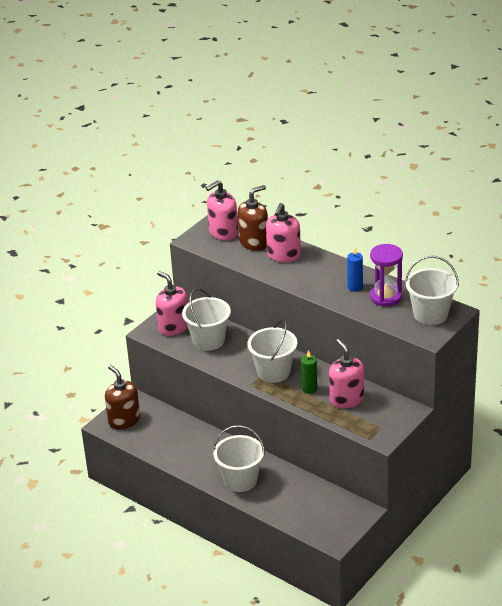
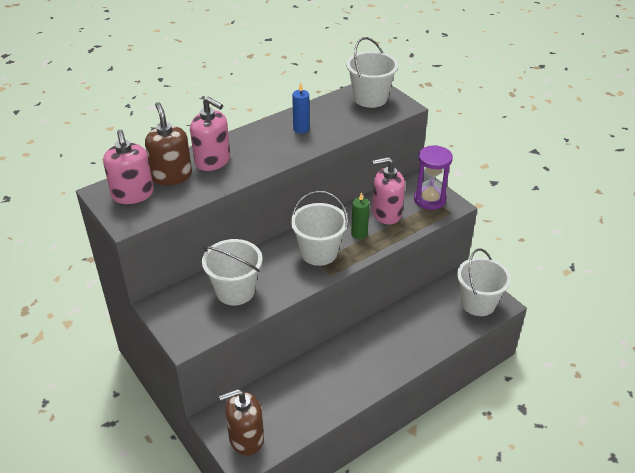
camera: 75 degrees left, 5 degrees up
(173, 327) = (191, 316): pink soap dispenser -> none
(240, 480) = (393, 353): white bucket -> white bucket (478, 303)
(386, 297) = (328, 115): purple hourglass -> purple hourglass (430, 199)

